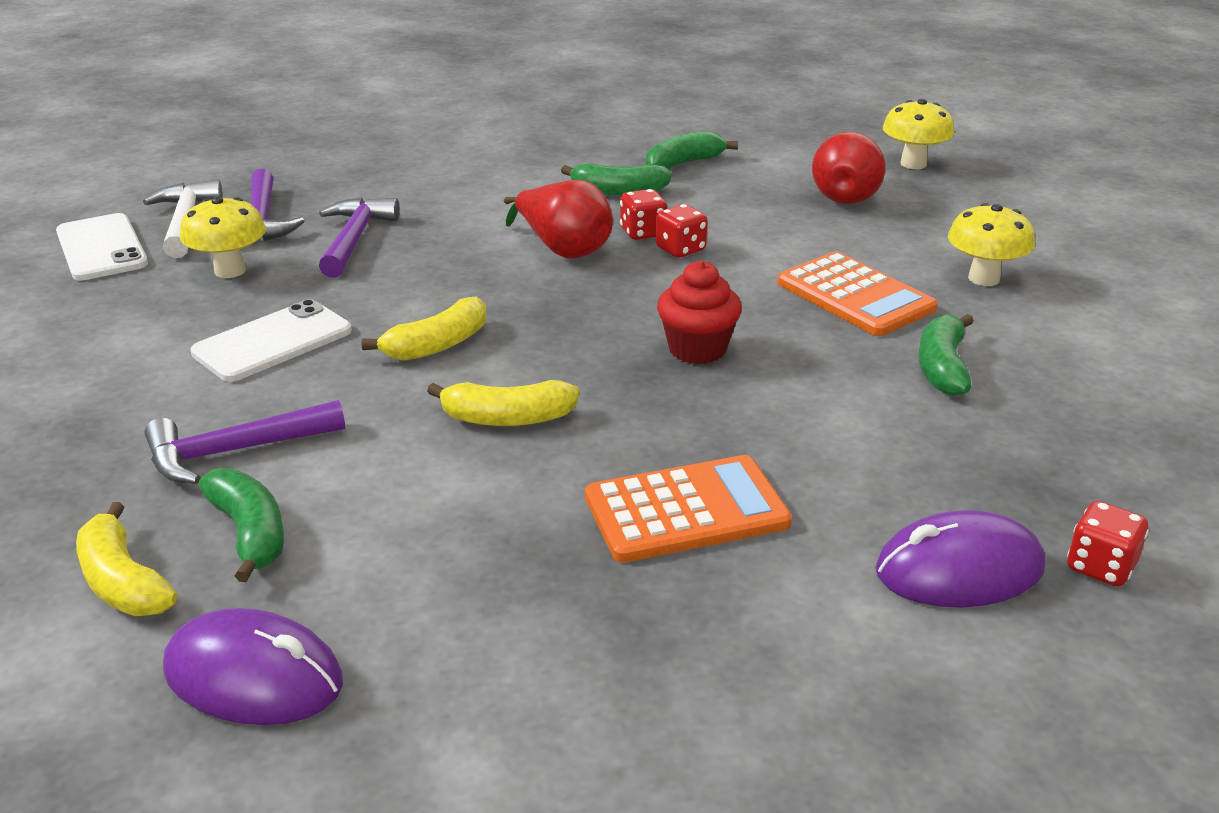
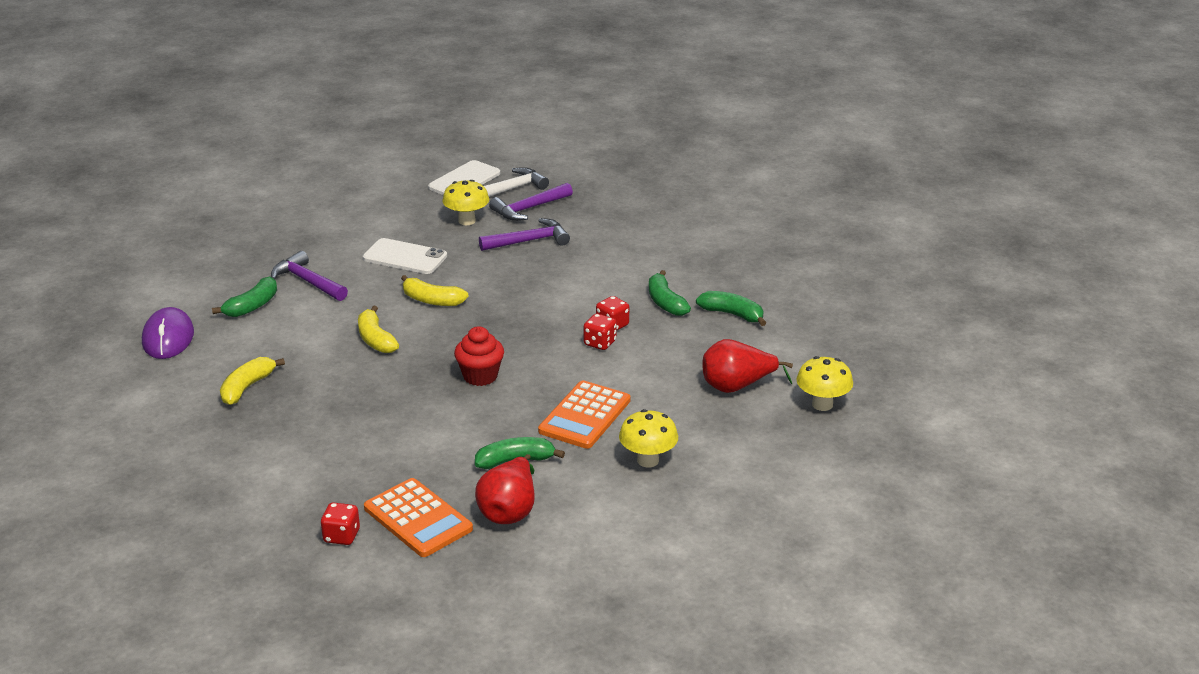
camera: 65 degrees right, 0 degrees up
(123, 582) = (208, 291): yellow banana -> yellow banana (247, 387)
(563, 249) = (568, 305): red pear -> red pear (509, 510)
(686, 510) = (325, 407): orange calculator -> orange calculator (418, 518)
(959, 570) = (317, 493): purple mouse -> none

